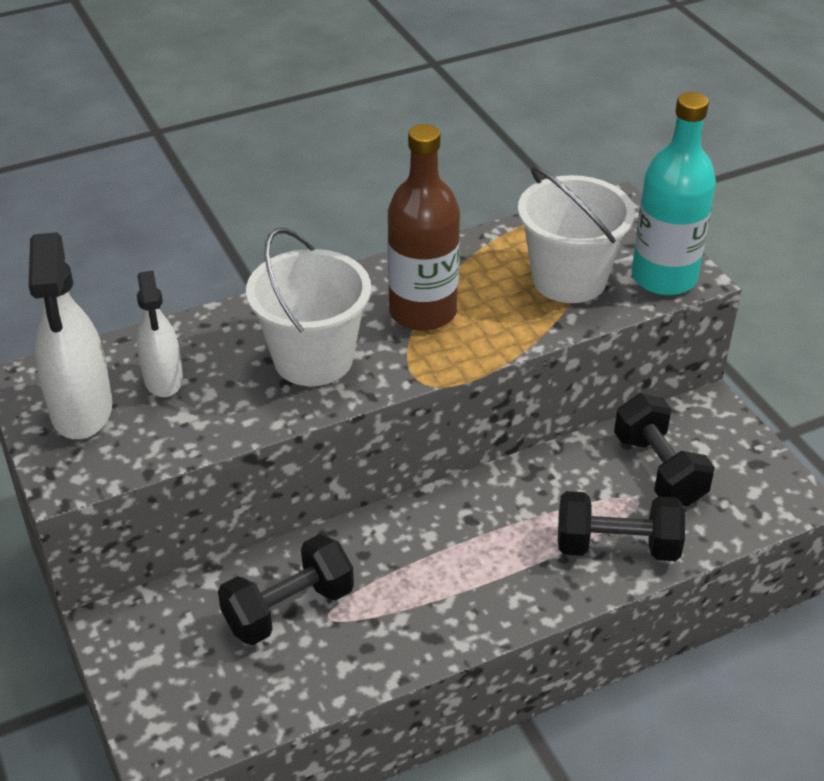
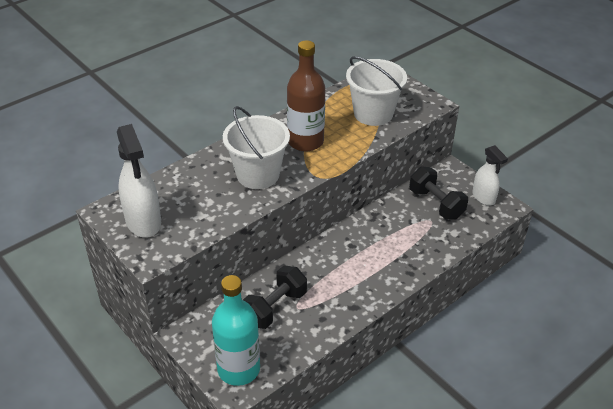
camera: 15 degrees left, 0 degrees up
(163, 380) = (182, 198): white spray bottle -> white spray bottle (483, 197)
(617, 546) = (429, 245): black dumbbell -> none
(664, 278) = (420, 106): turquoise bottle -> turquoise bottle (238, 369)

